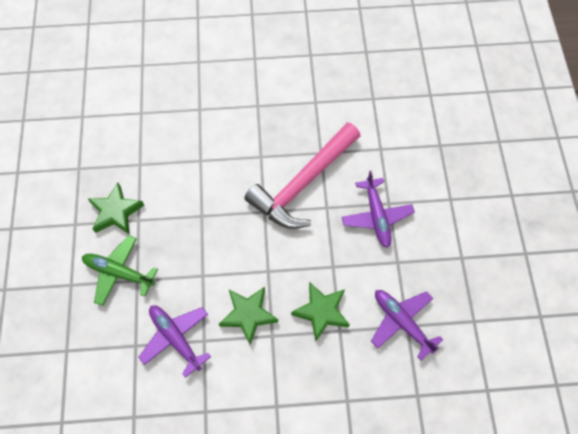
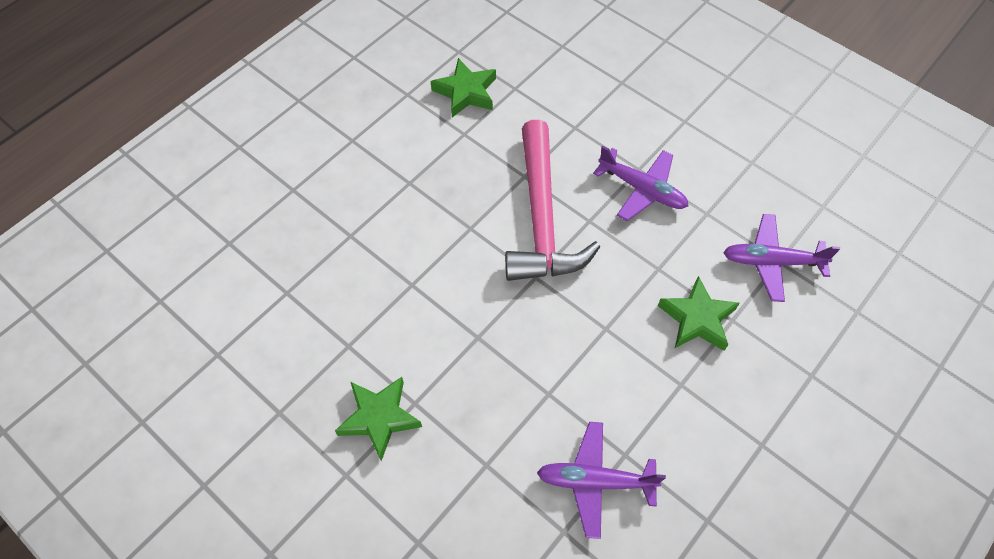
camera: 45 degrees left, 5 degrees down
(118, 272) = (457, 476): green plane -> none
(248, 315) = (636, 387): green star -> green star (466, 92)

